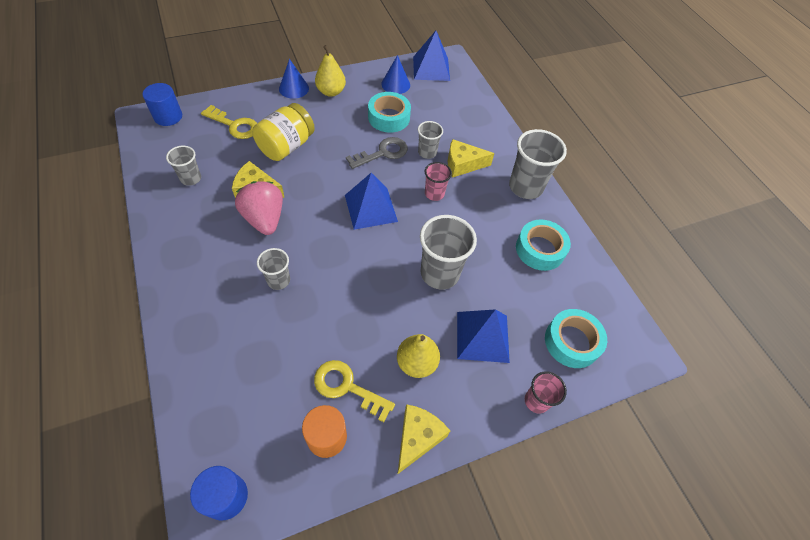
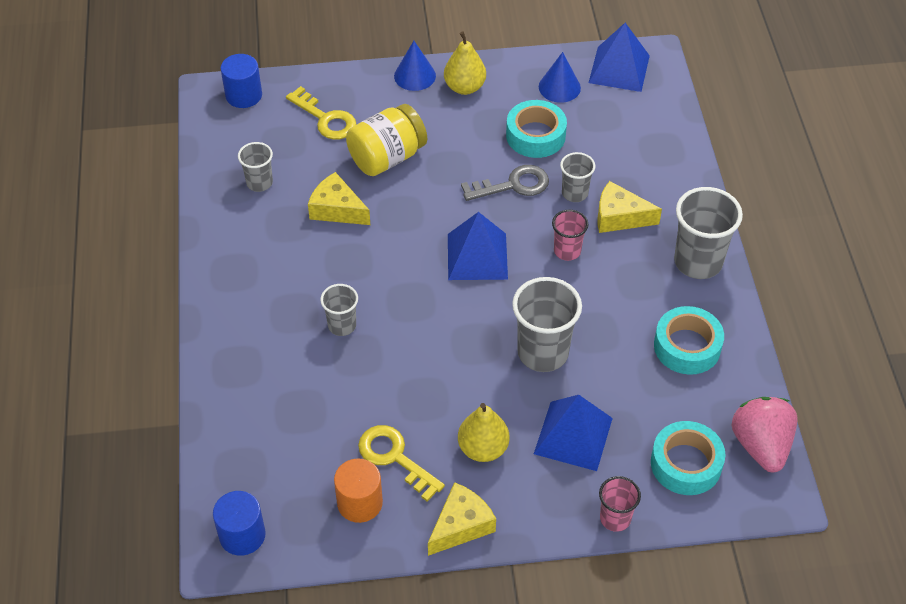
camera: 20 degrees right, 5 degrees down
(264, 219) = (340, 249): pink strawberry -> pink strawberry (761, 445)

